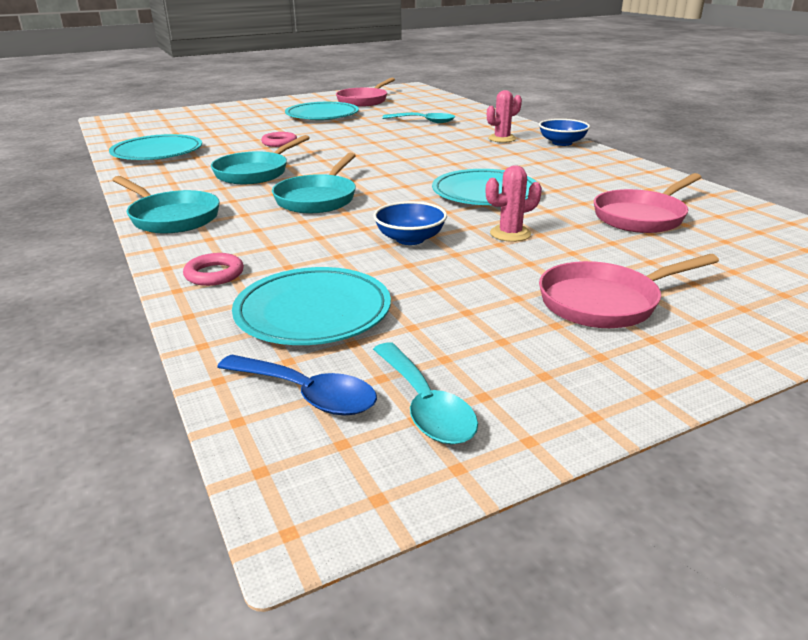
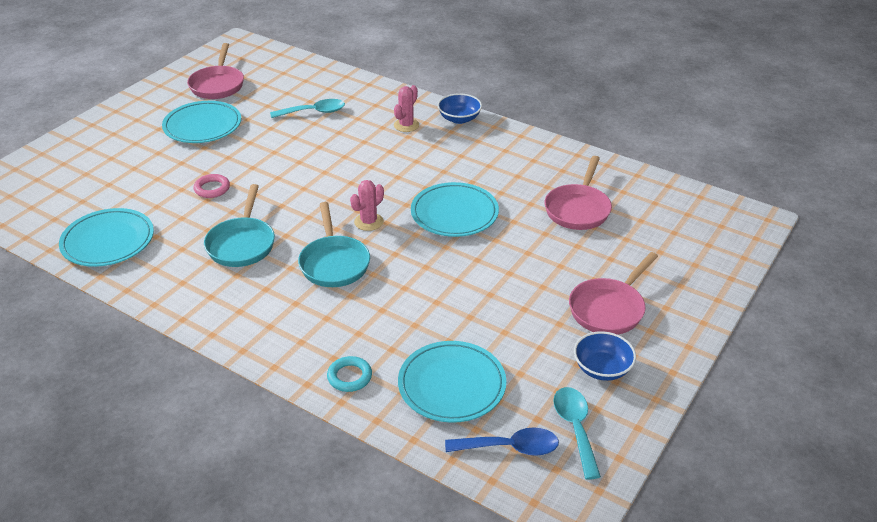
camera: 30 degrees left, 10 degrees up
(172, 217) = (241, 328): turquoise pan -> none
(214, 274) = (349, 377): pink ring -> turquoise ring
(410, 239) = (447, 289): blue bowl -> blue bowl (602, 368)
(425, 406) = (575, 428): turquoise spoon -> turquoise spoon turned 135 degrees counterclockwise
(510, 234) = (508, 259): pink cactus -> pink cactus (368, 222)

